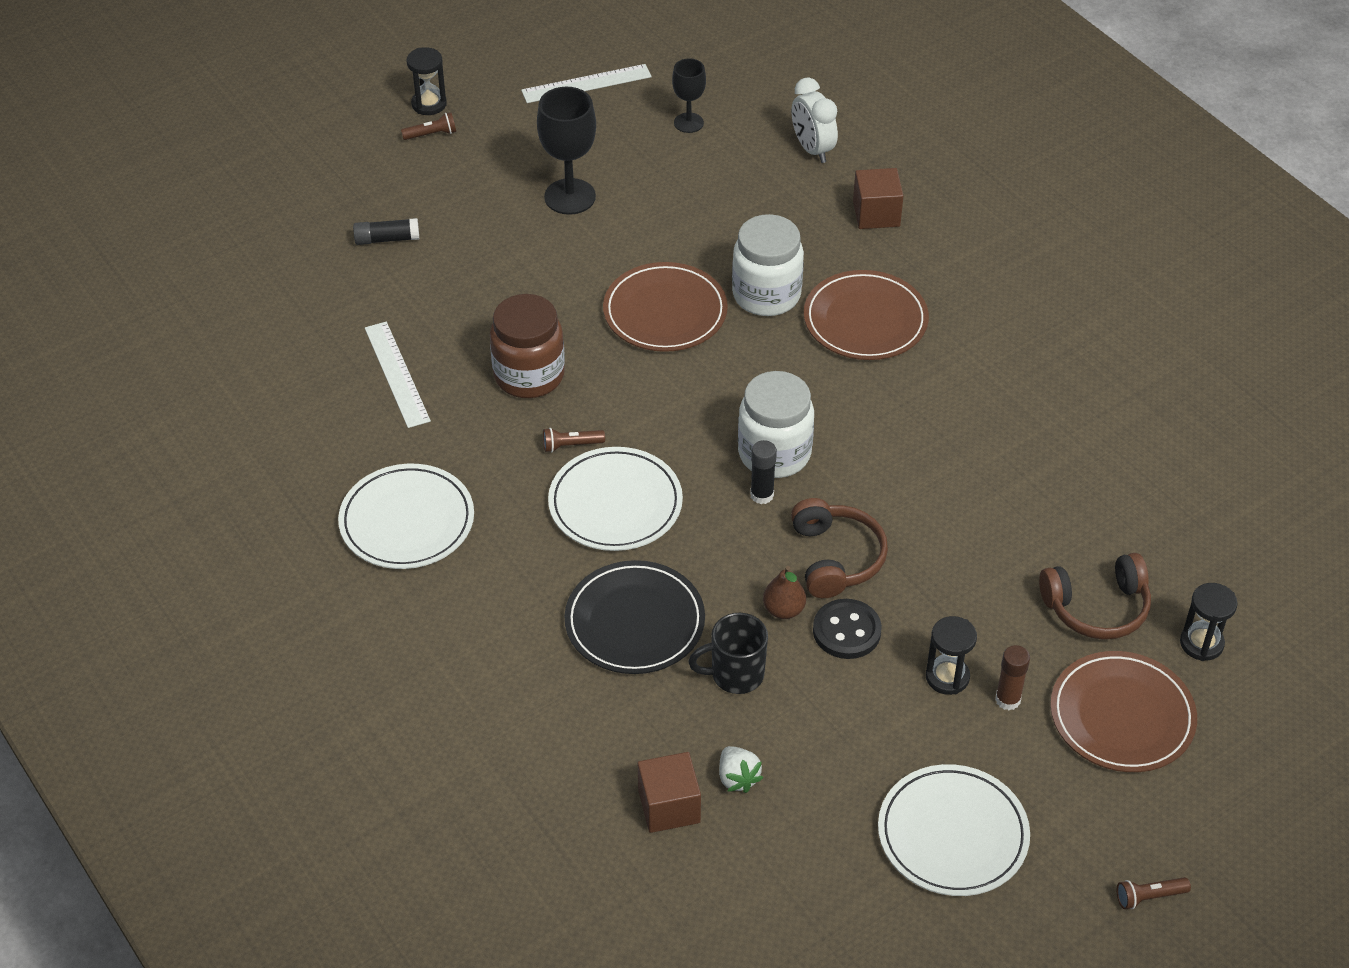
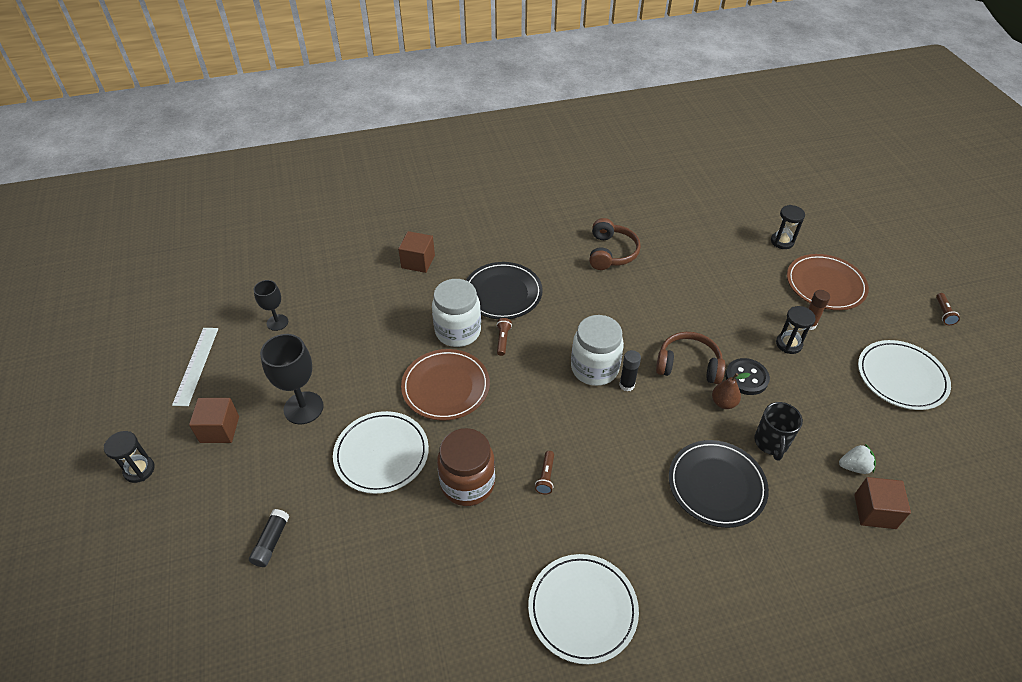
camera: 70 degrees left, 0 degrees up
(396, 374) = (424, 575): white ruler -> none
(431, 134) = (175, 477): brown flashlight -> brown flashlight (503, 340)
(507, 141) = (219, 429): none -> brown cube
(615, 503) = (608, 466): white plate -> white plate (381, 454)
(812, 149) = (344, 272): white clock -> none
(865, 320) = (502, 293): brown plate -> black plate
(1097, 607) = (750, 270): brown headphones -> brown headphones (611, 252)

